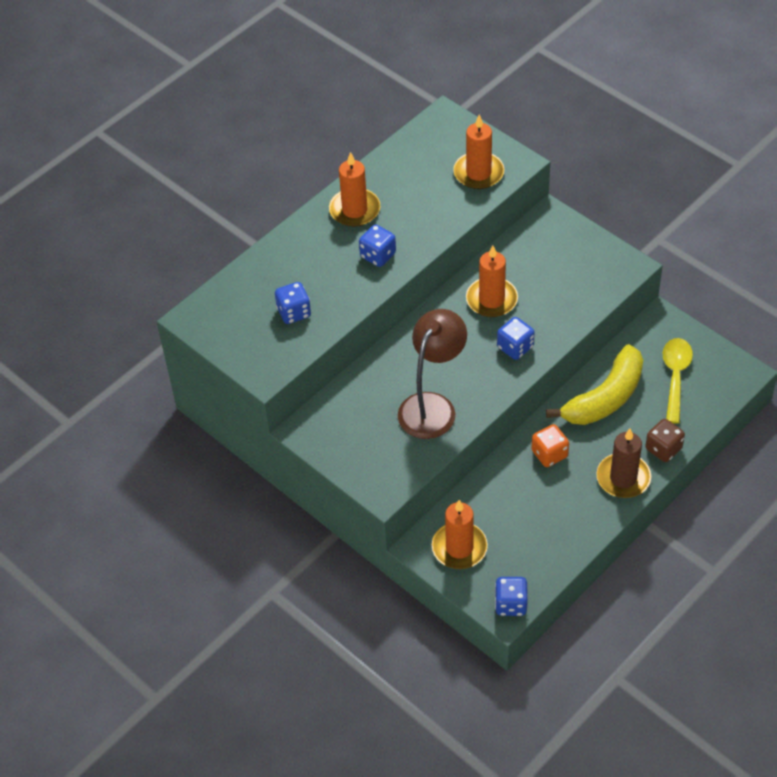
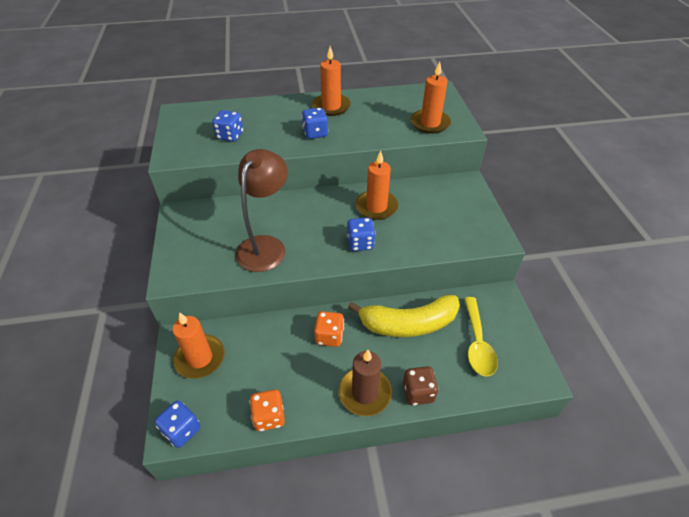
camera: 35 degrees right, 5 degrees down
(432, 406) = (265, 246): brown lamp -> brown lamp turned 45 degrees counterclockwise
(567, 547) = (269, 417): none -> orange dice
(675, 377) = (477, 343): yellow spoon -> yellow spoon turned 135 degrees clockwise

